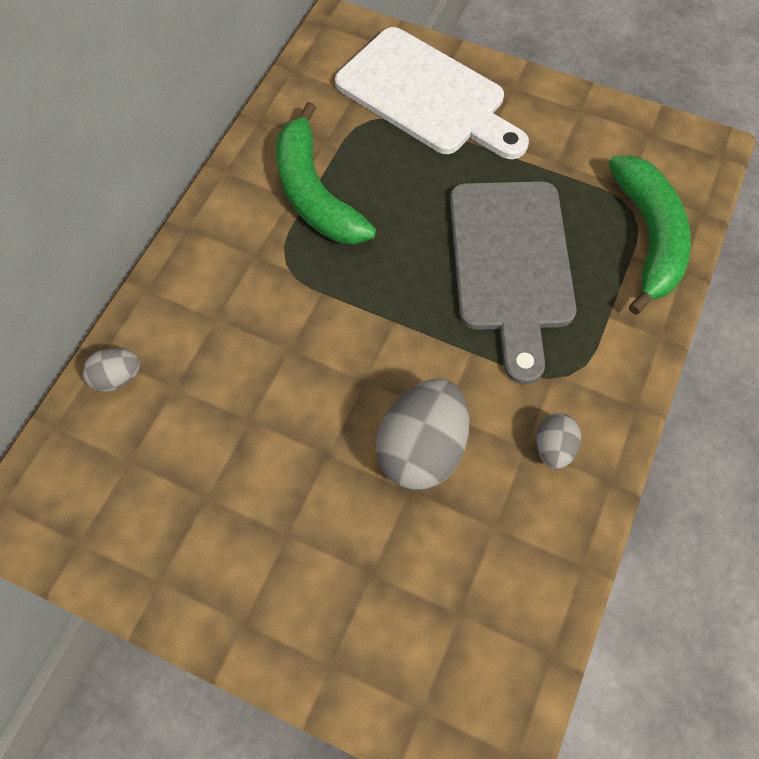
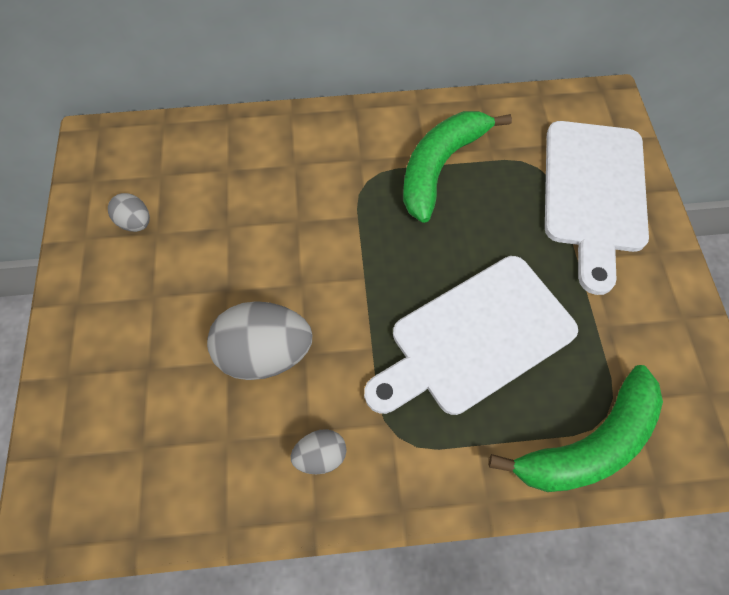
camera: 60 degrees right, 0 degrees up
(117, 378) = (216, 135): grey egg -> grey egg (136, 222)
(511, 264) = (475, 337): grey cutting board -> white cutting board

